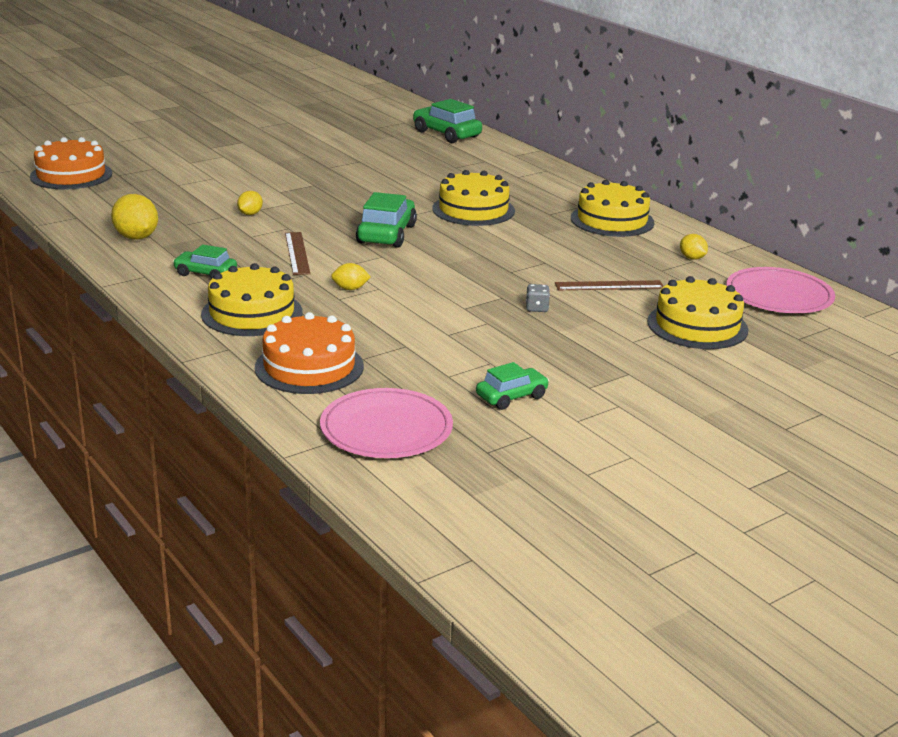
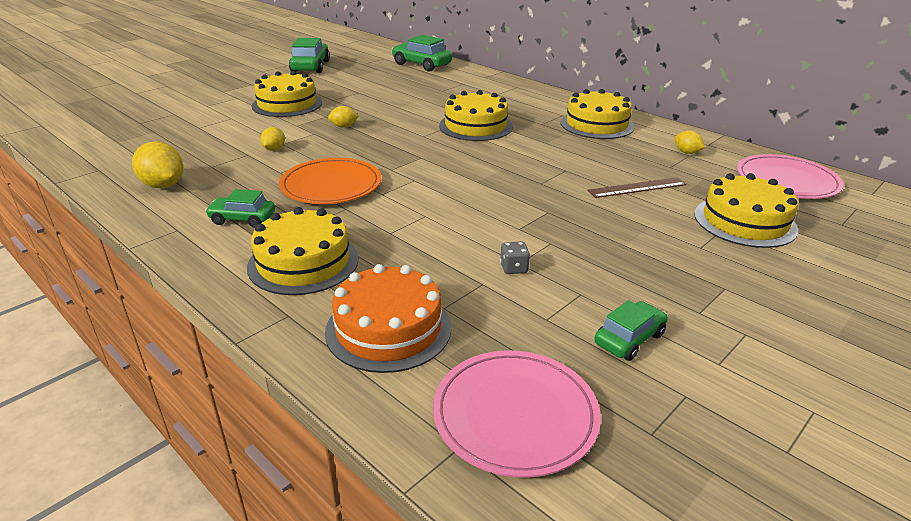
camera: 10 degrees left, 5 degrees up
(71, 175) = (92, 127): orange cake -> none
(276, 168) = (287, 104): none -> yellow cake
(297, 253) = (331, 185): brown ruler -> orange plate
(350, 289) = (397, 219): yellow lemon -> yellow lemon (344, 126)
(386, 234) = (409, 157): green car -> green car (310, 67)
(537, 308) = (588, 220): grey dice -> grey dice (514, 268)

